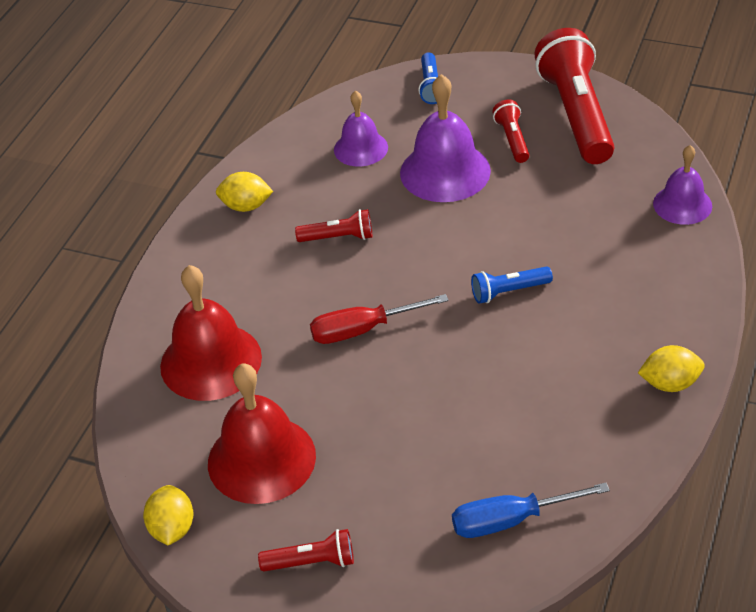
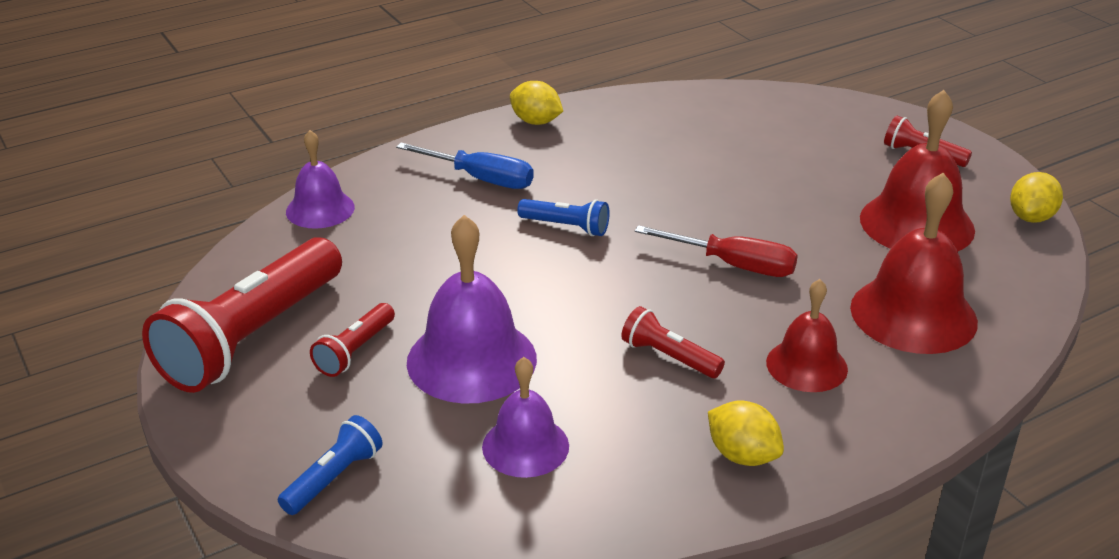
camera: 145 degrees left, 10 degrees down
(253, 280) = (806, 365): none -> red bell
(510, 520) = (749, 114): blue screwdriver -> blue screwdriver (481, 179)

